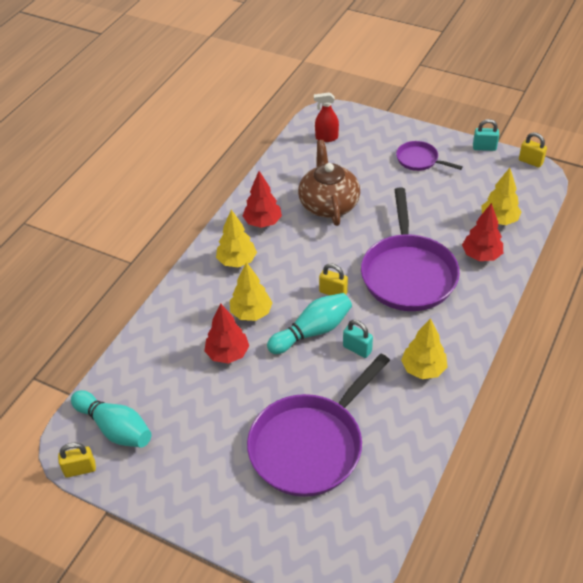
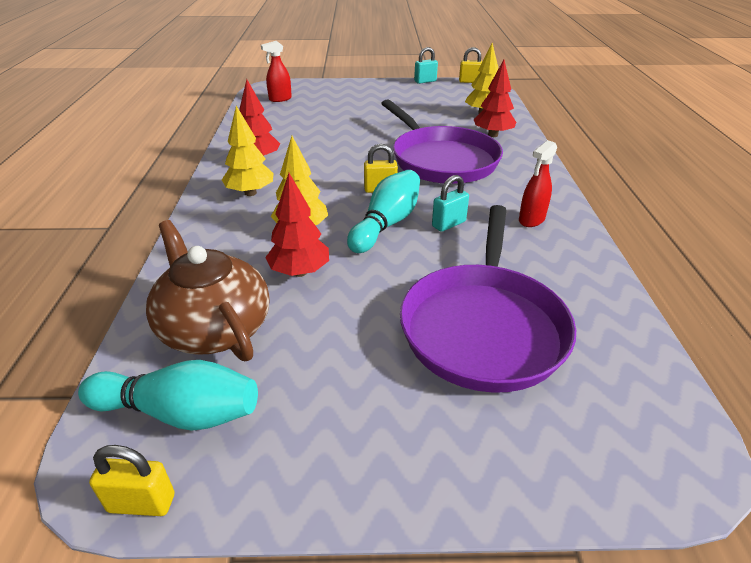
camera: 30 degrees left, 10 degrees down
(80, 469) = (142, 503): yellow padlock -> yellow padlock turned 45 degrees clockwise
(328, 204) = (318, 135): brown teapot -> brown teapot (215, 328)
(357, 349) = (449, 224): turquoise padlock -> turquoise padlock turned 45 degrees counterclockwise
(419, 160) = (378, 96): purple pan -> none
(423, 369) = (531, 220): yellow tree -> red spray bottle

